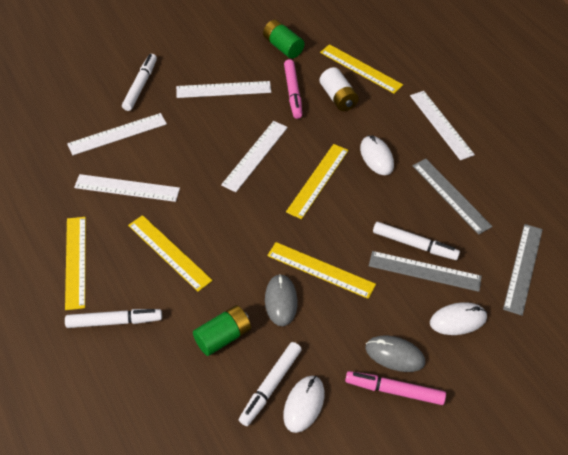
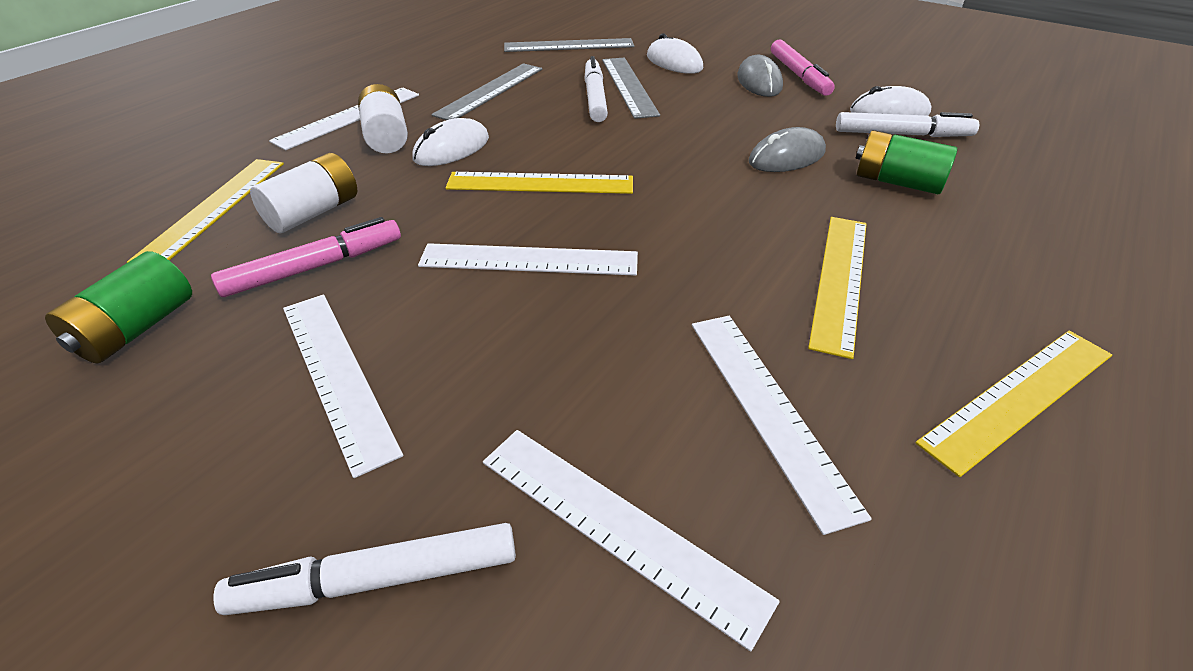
camera: 115 degrees left, 10 degrees down
(114, 321) = (1031, 286): white marker -> none
(321, 270) = (703, 143): yellow ruler -> none
(406, 135) = (386, 137): none -> white battery

